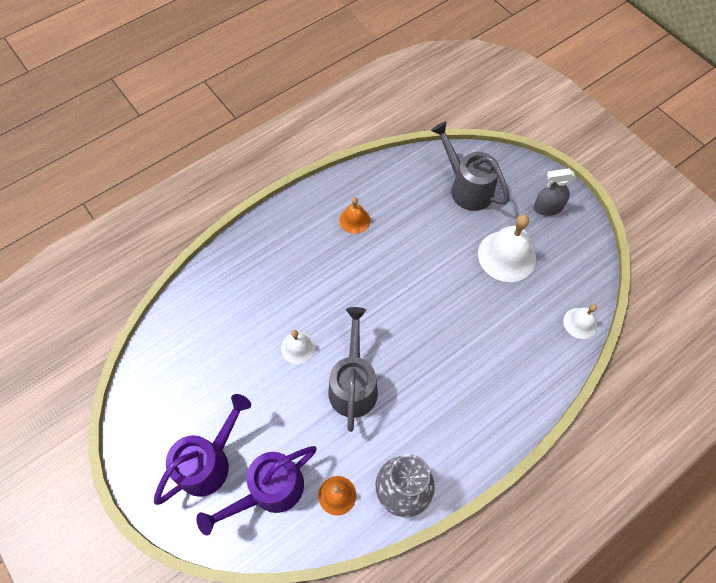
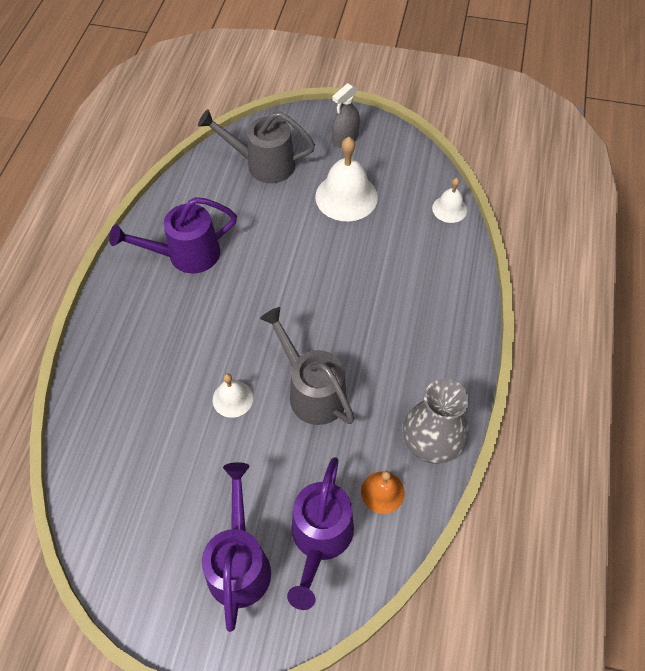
camera: 40 degrees left, 5 degrees down
(354, 220) = (186, 255): orange bell -> purple watering can

